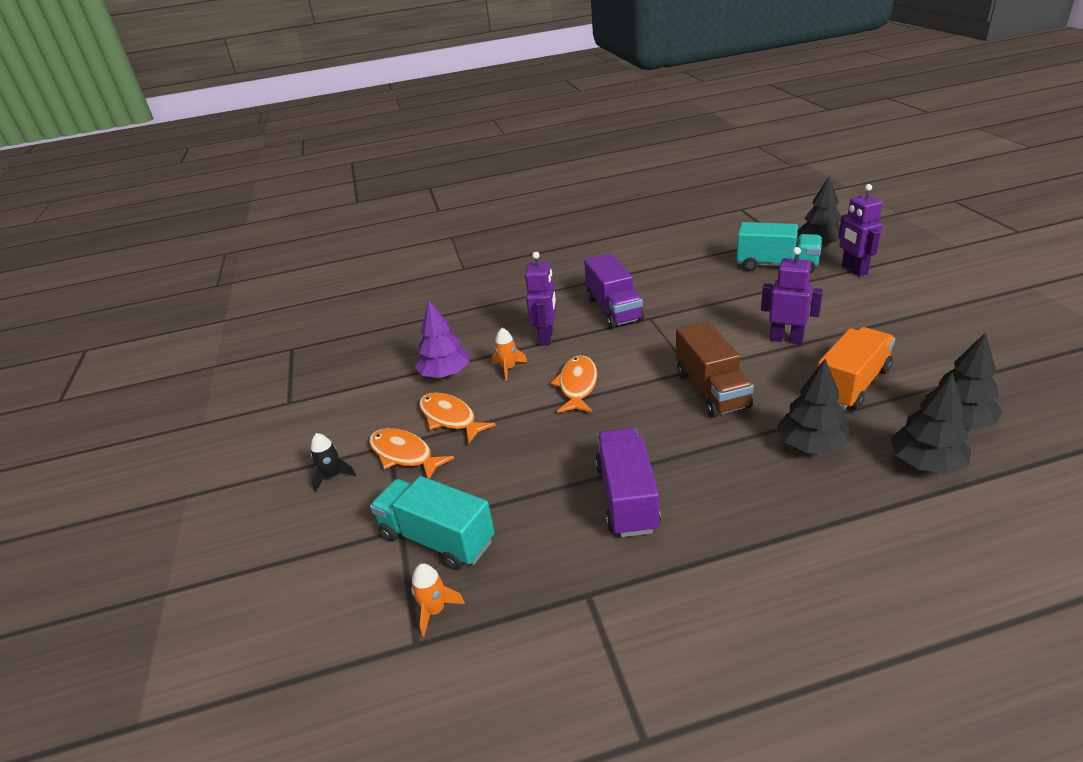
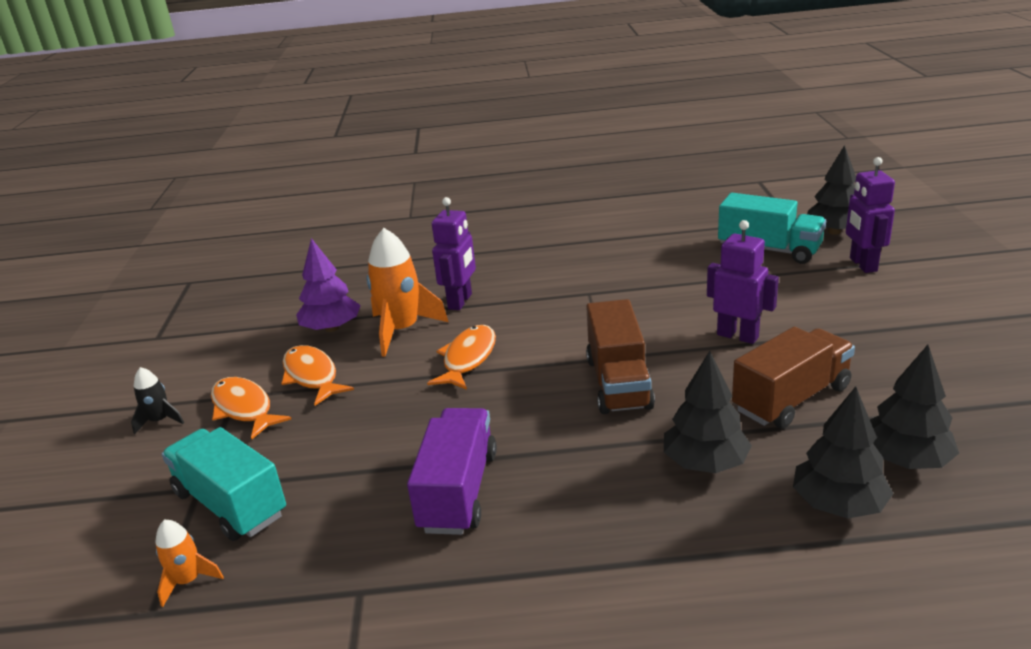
camera: 10 degrees right, 5 degrees down
(508, 368) = (402, 330): orange rocket -> orange rocket, size x1.96
(614, 309) = (552, 279): purple truck -> none
(851, 384) = (791, 398): orange truck -> brown truck

